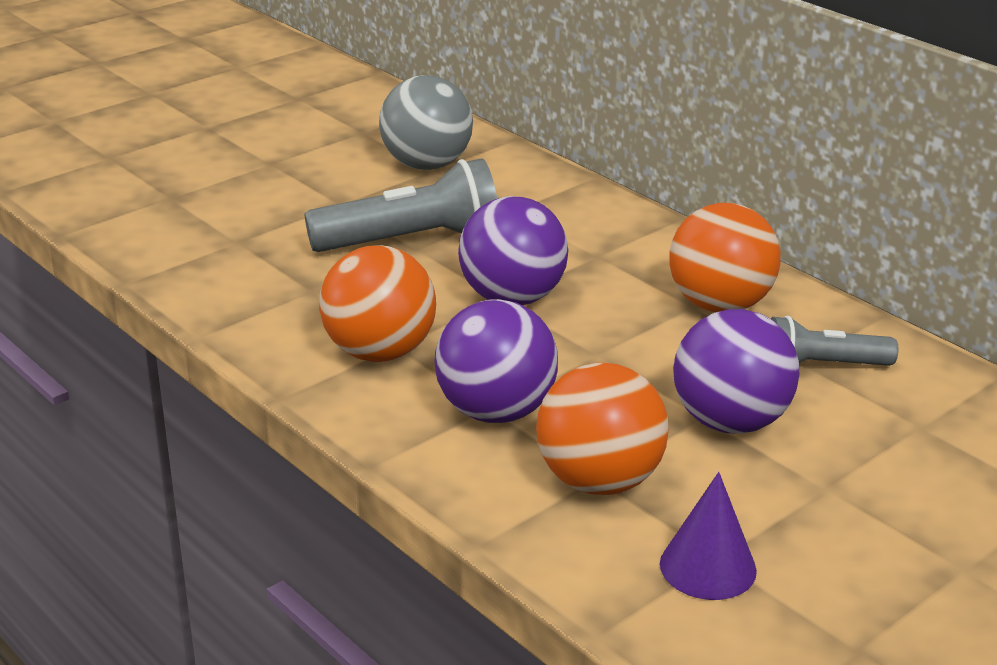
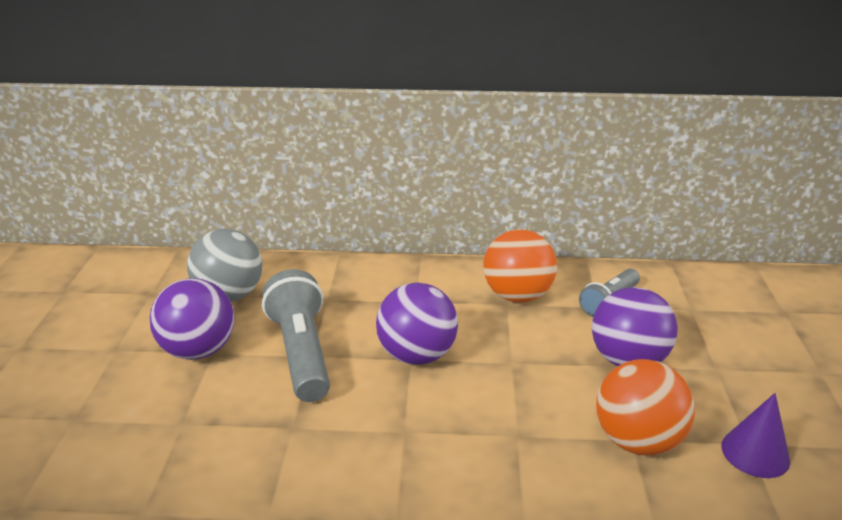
camera: 45 degrees left, 0 degrees up
(379, 352) = (403, 443): orange ball -> none
(412, 241) = (301, 352): grey flashlight -> grey flashlight turned 45 degrees counterclockwise
(495, 412) = (525, 436): purple ball -> purple ball (198, 350)

